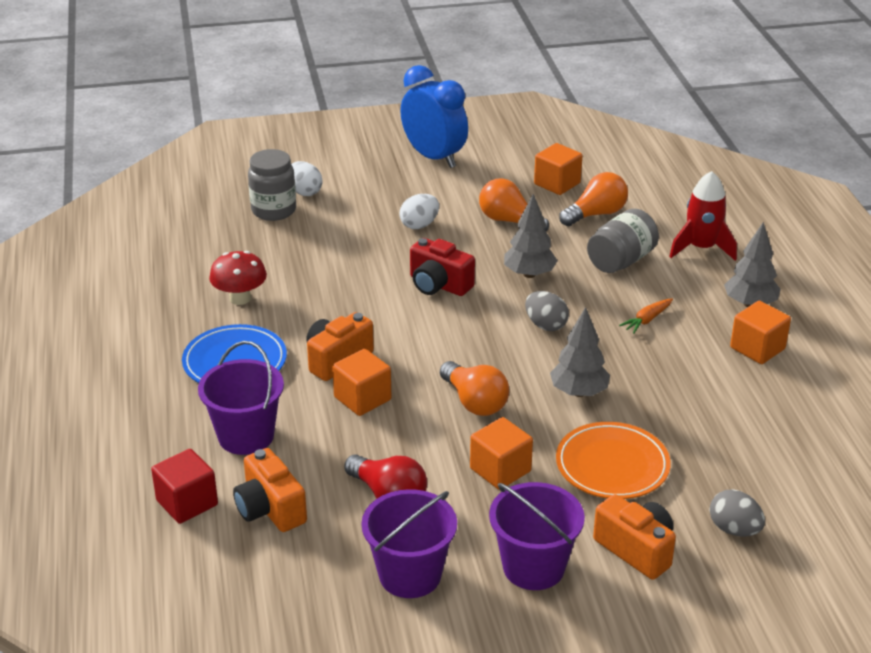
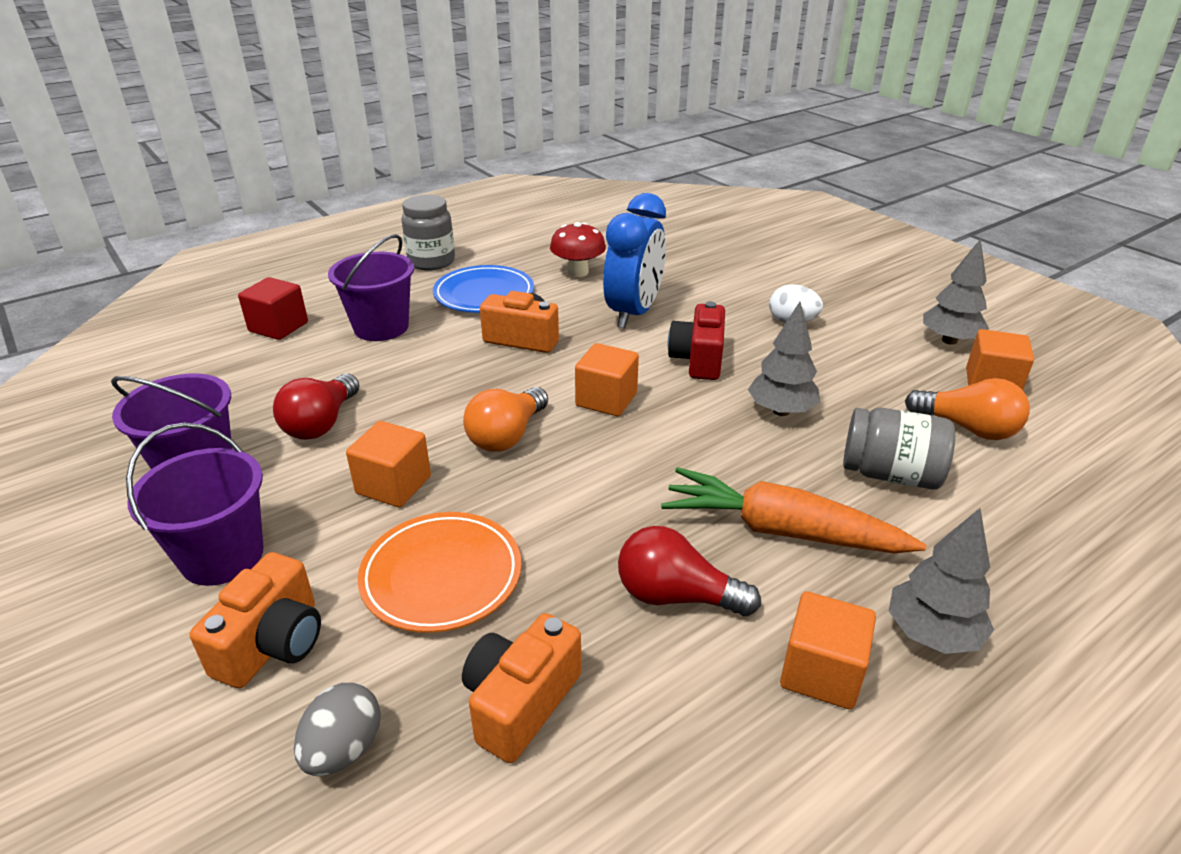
camera: 65 degrees right, 0 degrees up
(270, 509) = (281, 366): orange camera -> orange camera (520, 702)
(274, 210) = (725, 250): grey jar -> grey jar (431, 262)
(304, 192) = (772, 255): white egg -> none
(362, 398) = (470, 368): orange cube -> orange cube (606, 399)
(434, 157) = (924, 298): blue clock -> blue clock (633, 313)
(509, 221) = (869, 371): orange light bulb -> none
(545, 325) = (691, 448): grey egg -> none
(579, 392) = (577, 508): grey tree -> grey tree (949, 340)
(647, 320) = (781, 531): orange carrot -> orange carrot, size x2.26
(679, 377) = (676, 596): none -> red light bulb
(701, 248) = (1014, 544): red rocket -> none

